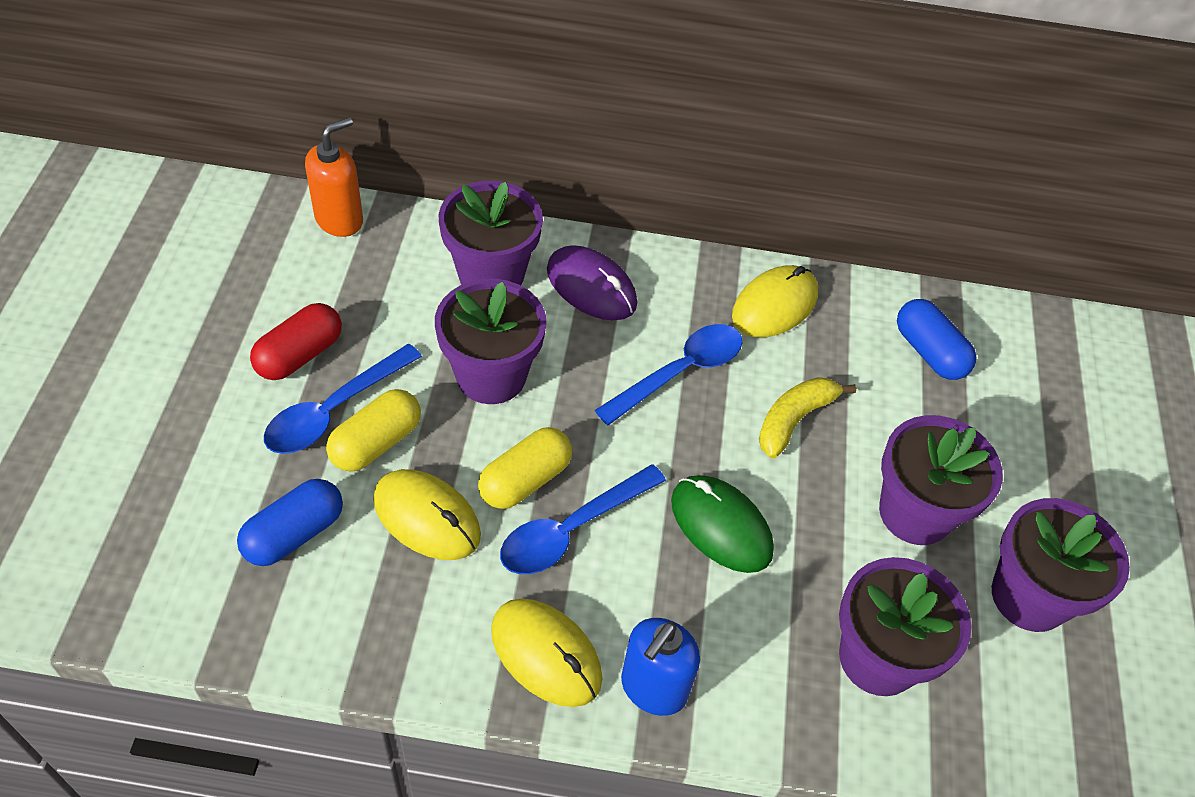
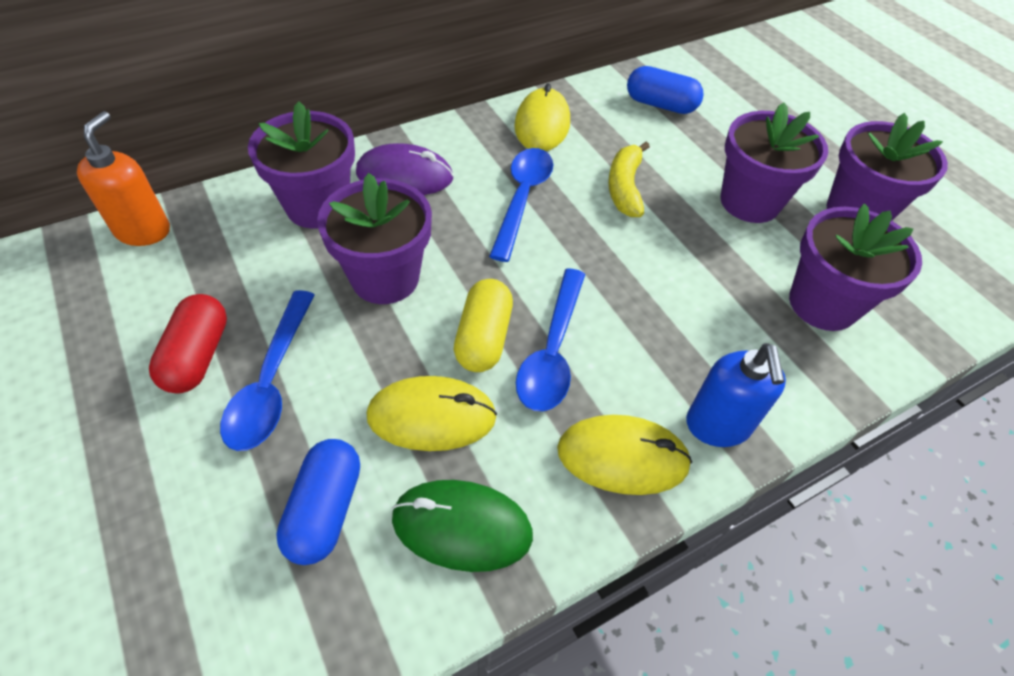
camera: 35 degrees left, 0 degrees up
(376, 443) = (334, 385): yellow capsule -> none
(721, 526) = (648, 283): green mouse -> green mouse (462, 526)

